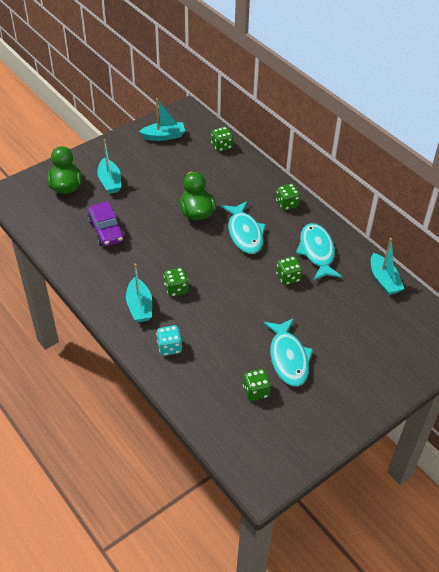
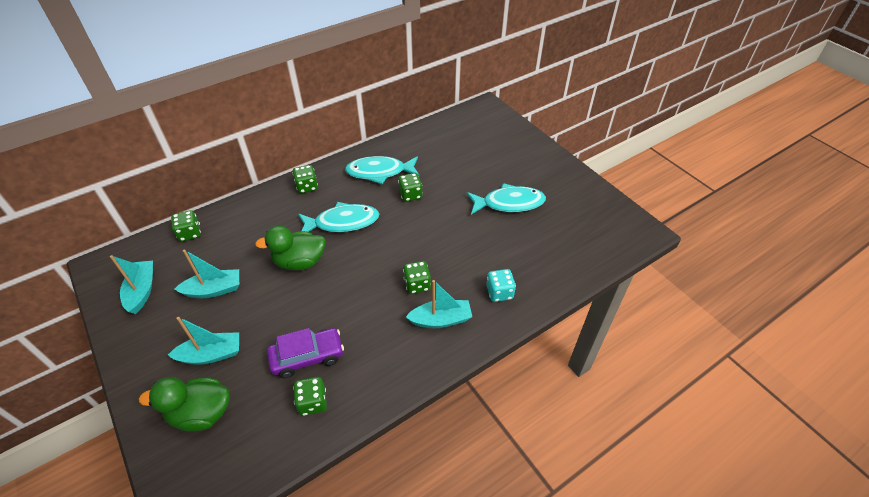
camera: 85 degrees left, 0 degrees up
(256, 391) = (548, 228): green dice -> green dice (312, 402)
(384, 280) = (421, 136): turquoise boat -> turquoise boat (214, 290)

